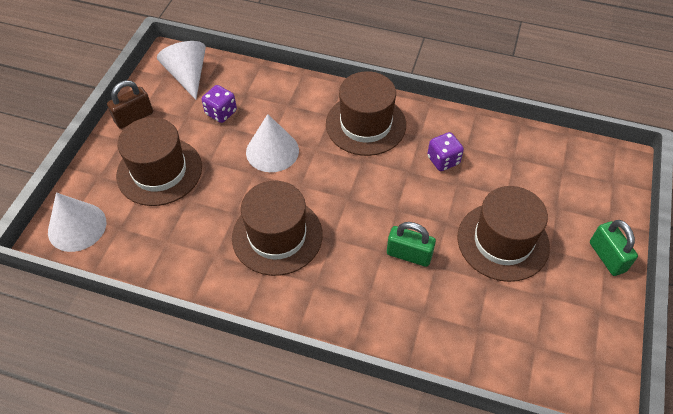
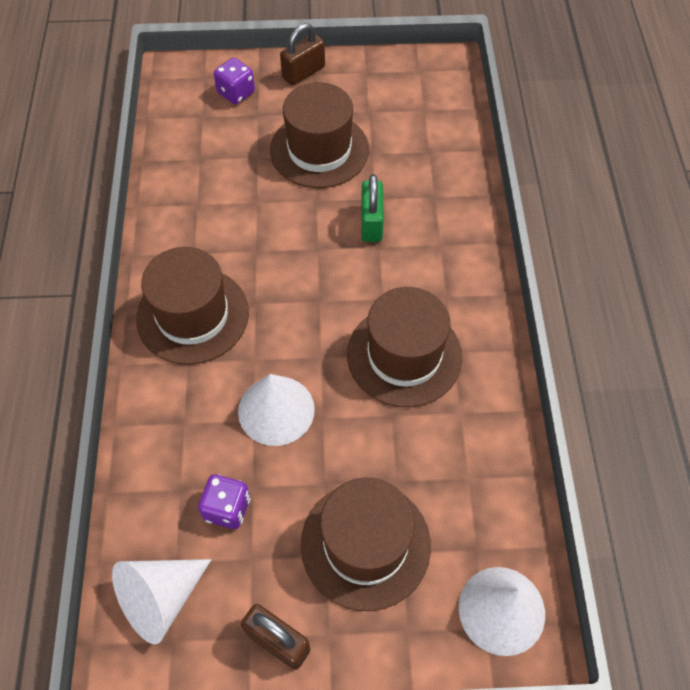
camera: 110 degrees left, 5 degrees up
(443, 160) = (226, 221): purple dice -> purple dice (236, 93)
(607, 257) = (303, 72): green padlock -> brown padlock

